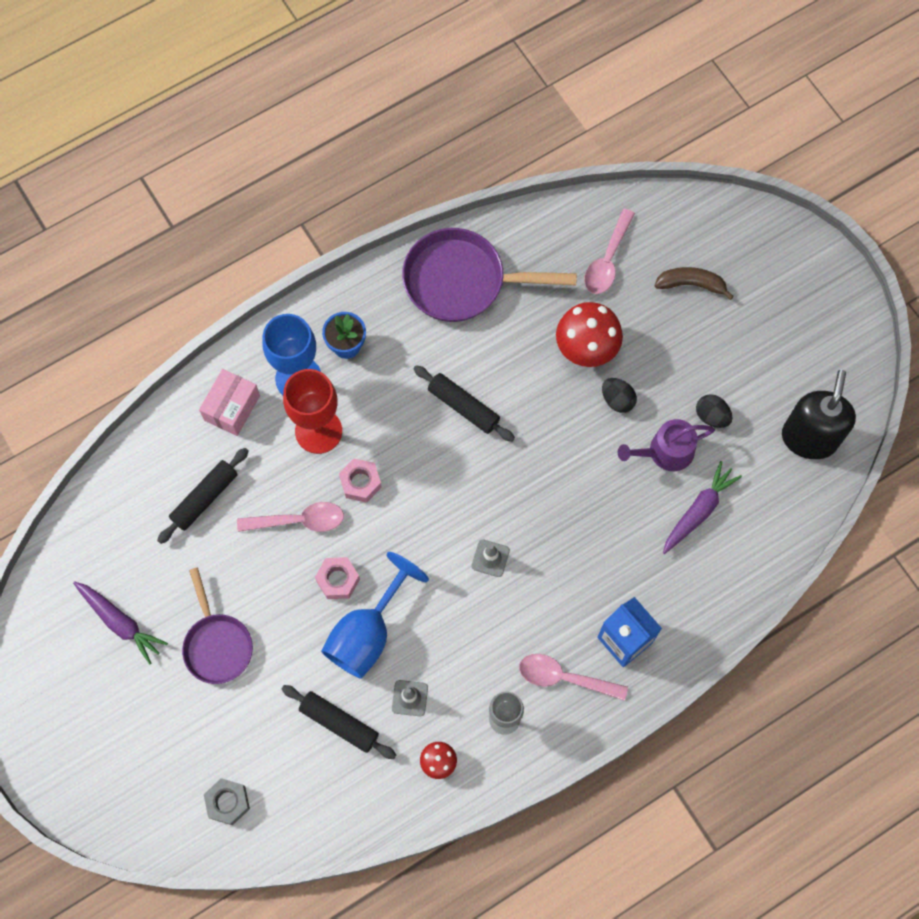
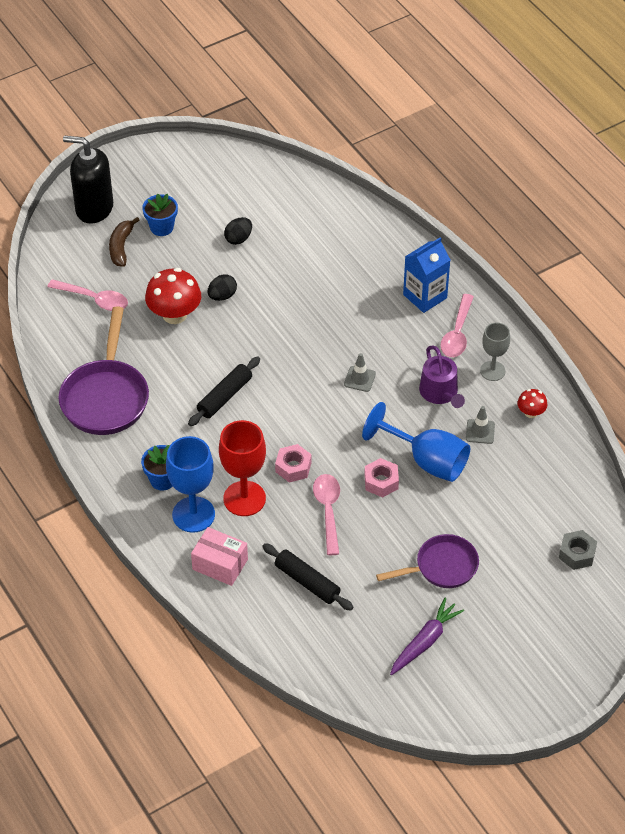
camera: 90 degrees left, 20 degrees down
(339, 723) = (504, 478): black rolling pin -> none
(666, 452) = (268, 267): purple watering can -> purple watering can (440, 393)
(698, 511) = (318, 249): purple carrot -> none
(725, 328) = (161, 227): none -> blue flower pot
(809, 438) = (258, 183): black soap dispenser -> black soap dispenser (94, 208)

